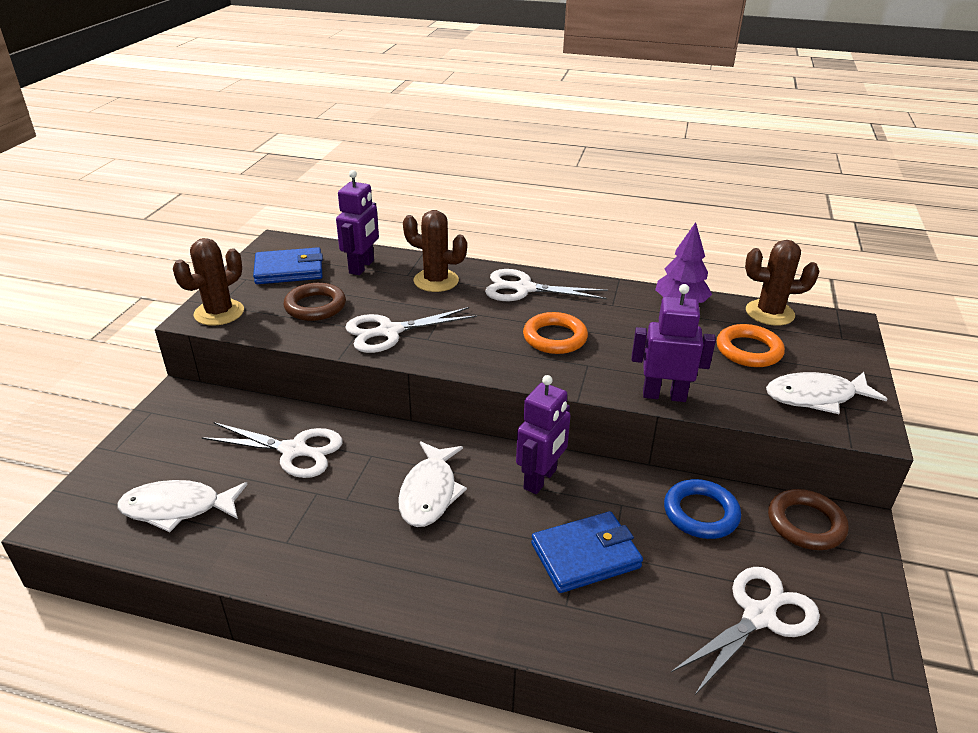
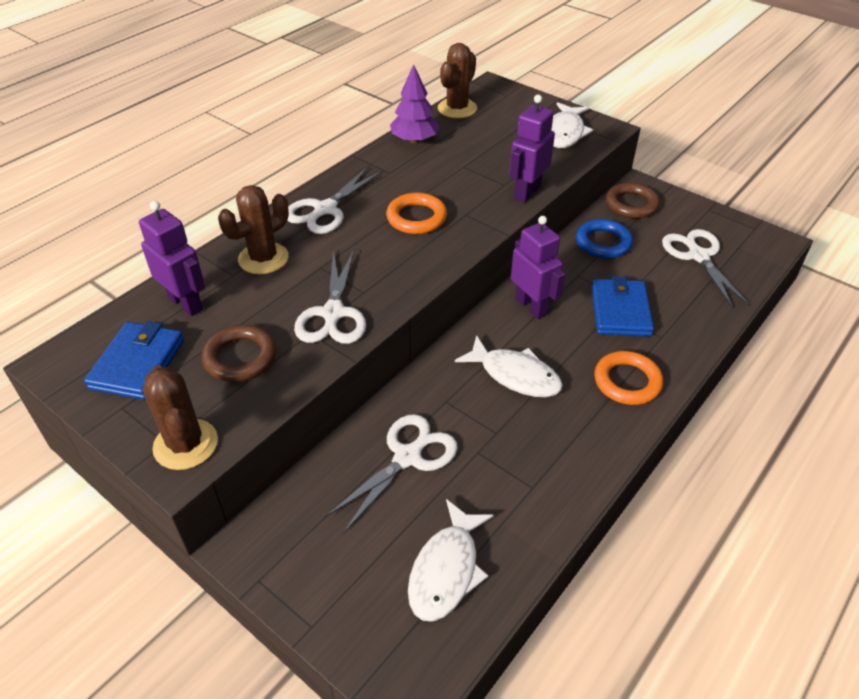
camera: 65 degrees left, 10 degrees up
(748, 350) = (497, 136): orange ring -> orange ring (627, 381)

